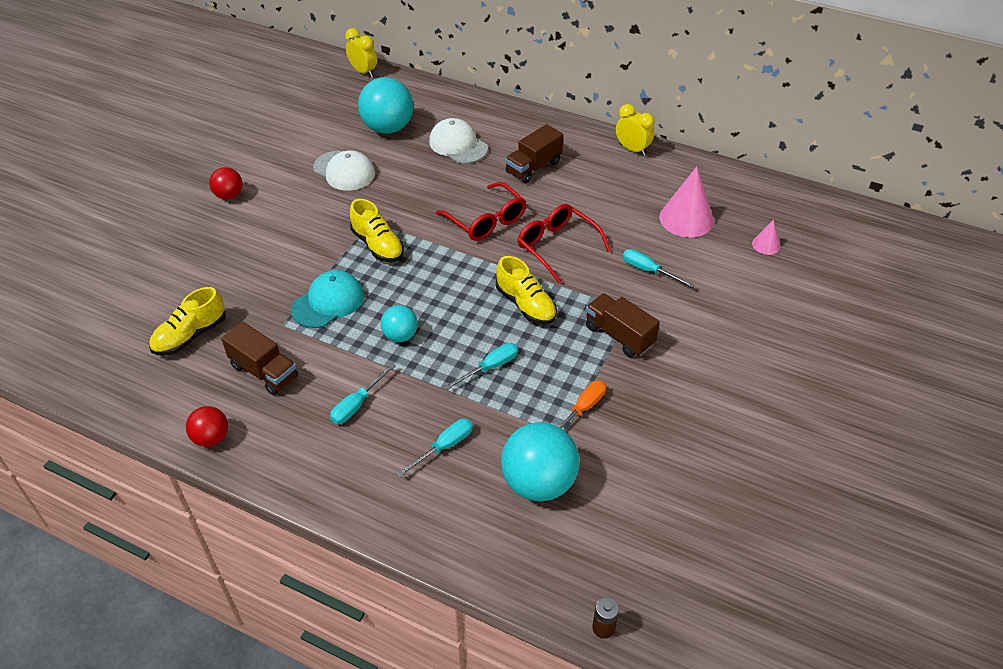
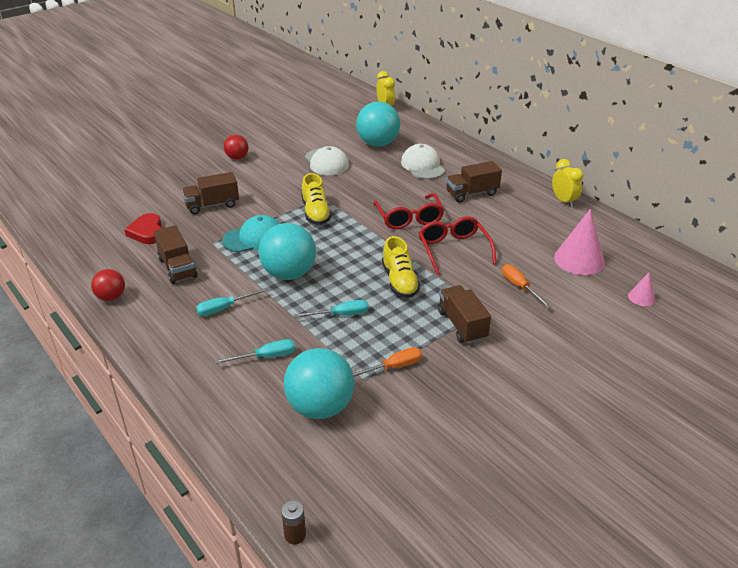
camera: 25 degrees right, 10 degrees down
(190, 336) = (147, 232): yellow shoe -> red heart
(245, 273) = (212, 205): none -> brown truck
(400, 335) = (289, 274): turquoise ball -> turquoise ball, size x1.83
(648, 271) = (520, 287): turquoise screwdriver -> orange screwdriver

